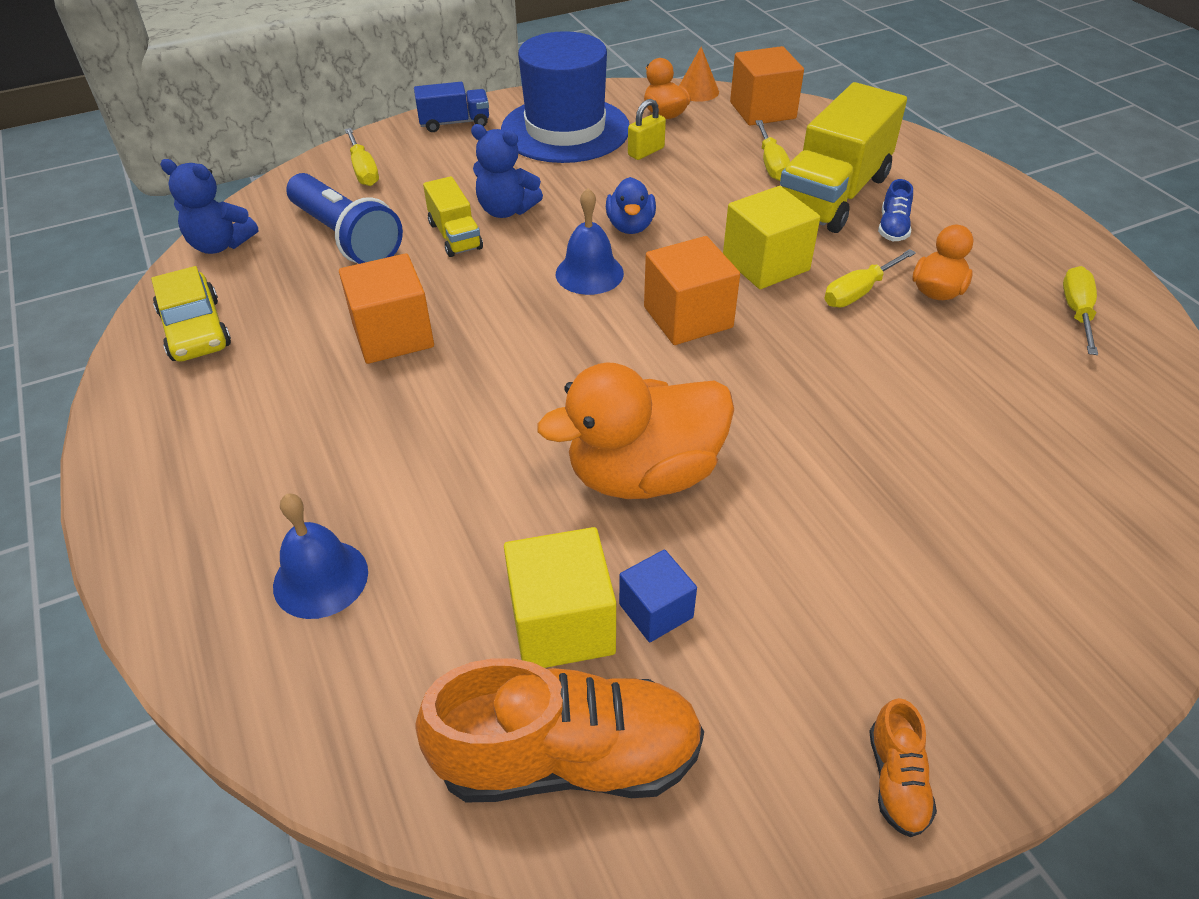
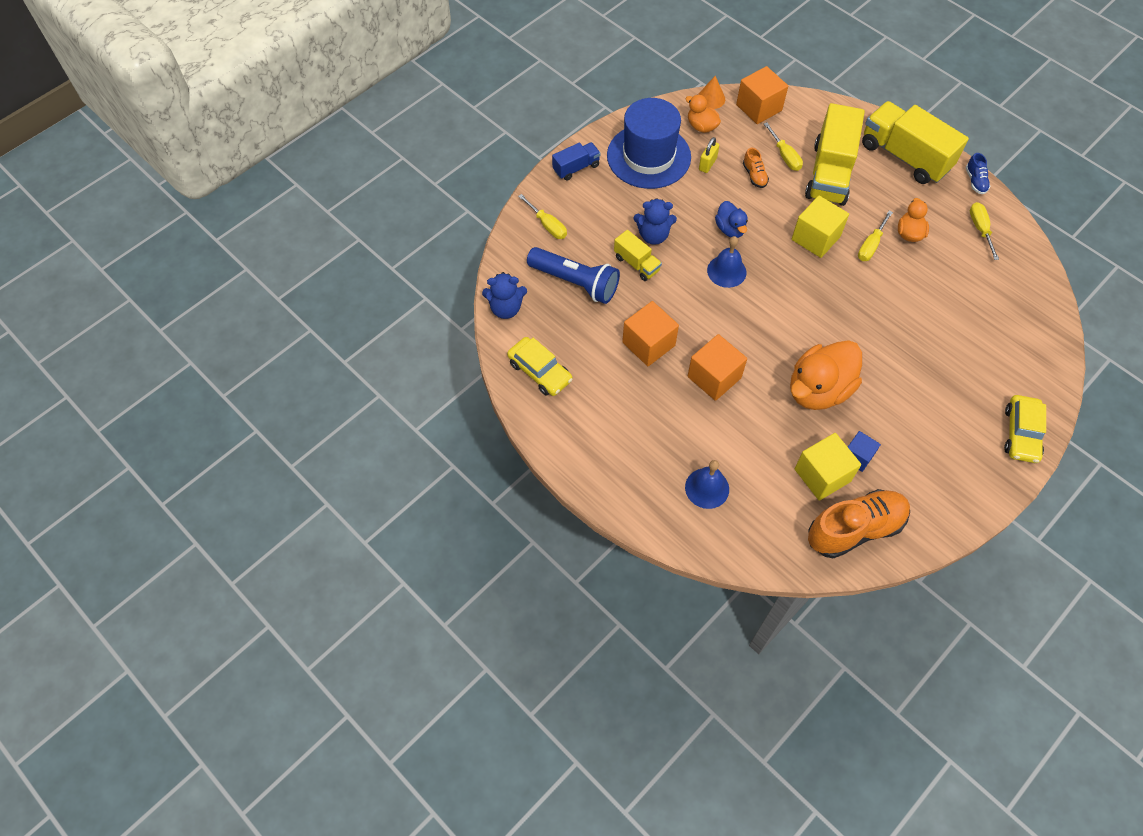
camera: 20 degrees left, 15 degrees up
(688, 317) = (793, 288): orange cube -> orange cube (714, 377)
(893, 228) = (871, 191): blue shoe -> blue shoe (975, 181)
(896, 780) = (977, 496): orange shoe -> orange shoe (754, 175)
(972, 199) = (905, 156): none -> yellow truck
(1053, 673) = (1021, 433): none -> yellow car

